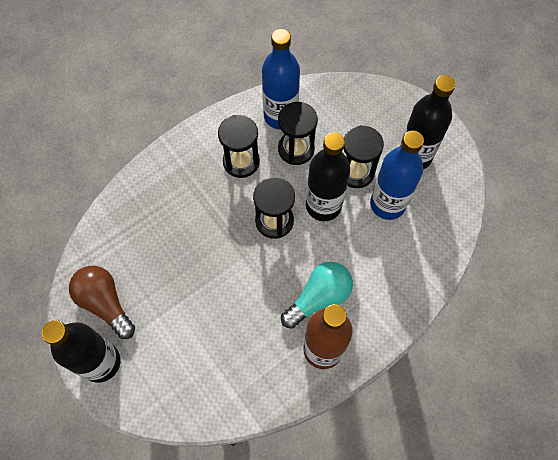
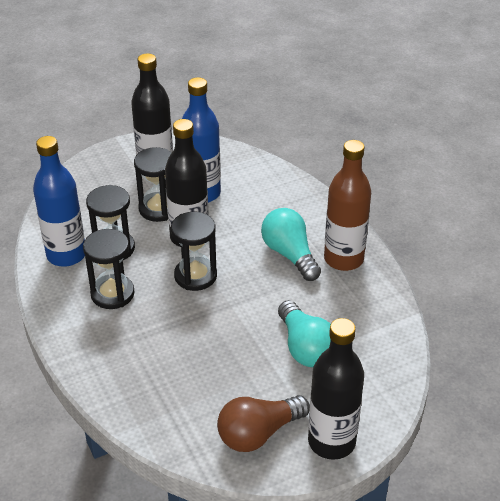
camera: 80 degrees left, 25 degrees down
(202, 328) = (305, 347): none -> turquoise light bulb

